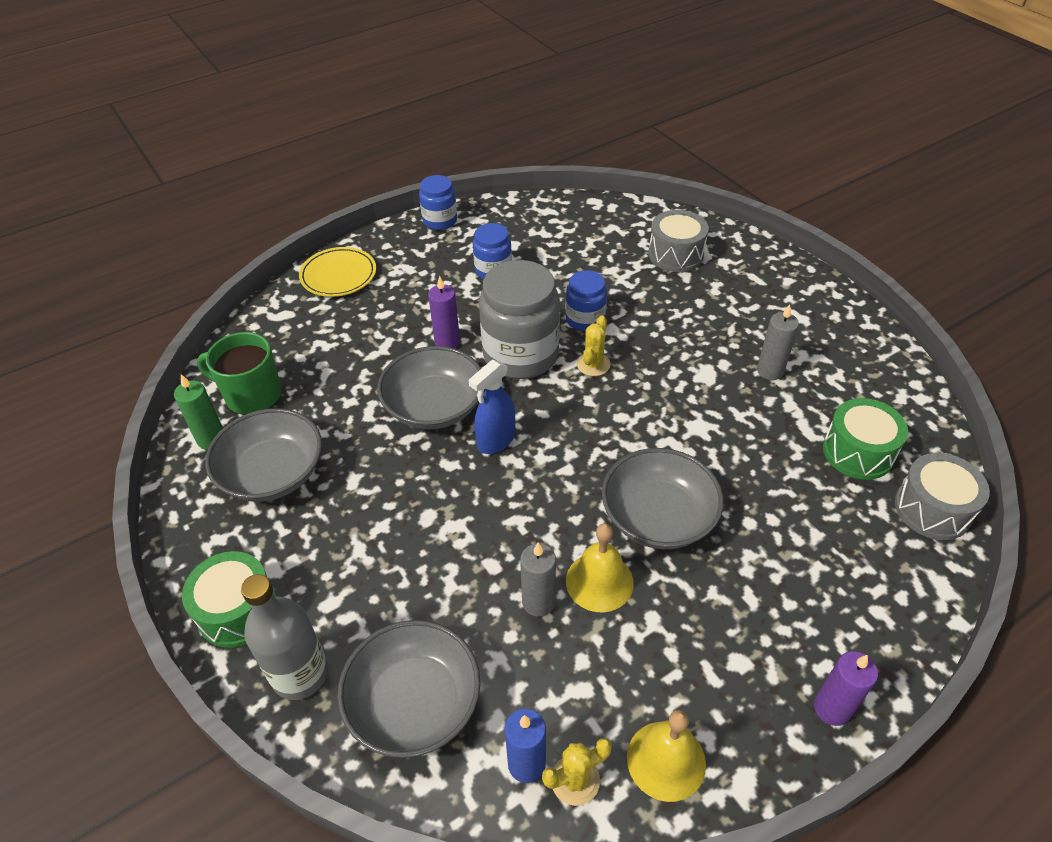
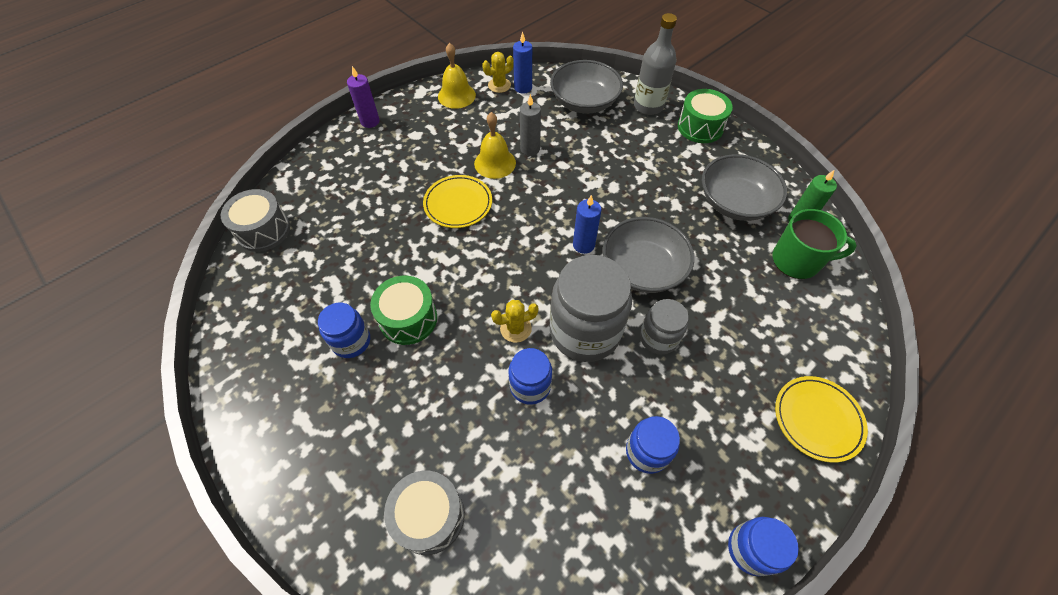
camera: 170 degrees right, 10 degrees up
(447, 342) = (658, 338): purple candle -> grey jar
(496, 441) = (583, 245): blue spray bottle -> blue candle
(593, 364) = (515, 328): yellow cactus -> yellow cactus turned 60 degrees clockwise
(658, 517) = (458, 204): grey bowl -> yellow plate
(770, 371) = (351, 341): grey candle -> blue jar
(858, 452) = (300, 268): green drum -> green drum (408, 319)

